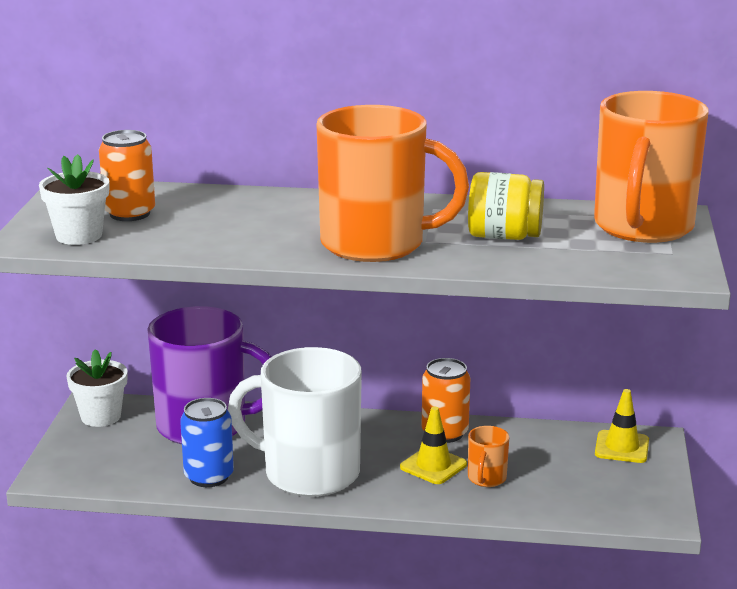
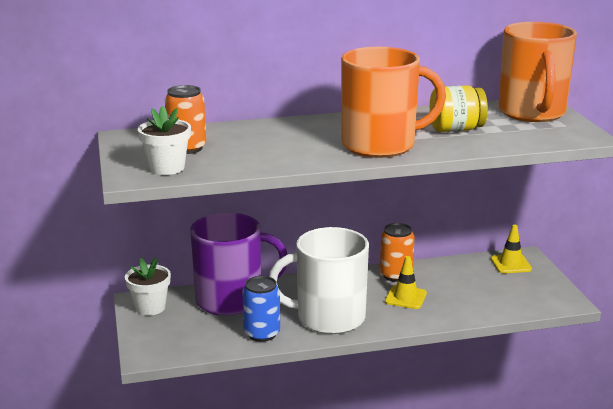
camera: 20 degrees left, 0 degrees up
(486, 478) = (445, 299): orange mug -> none

